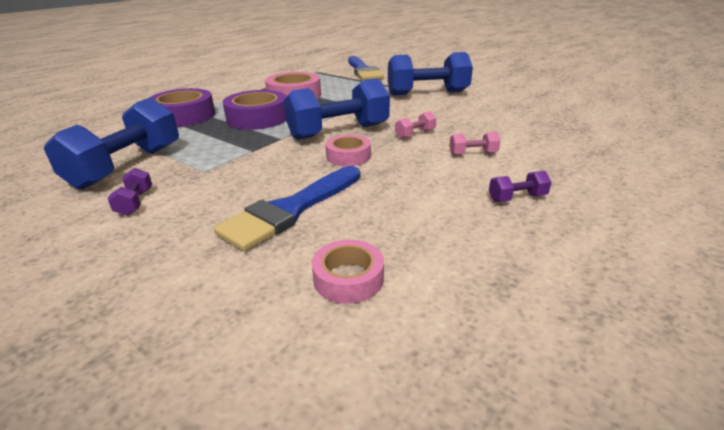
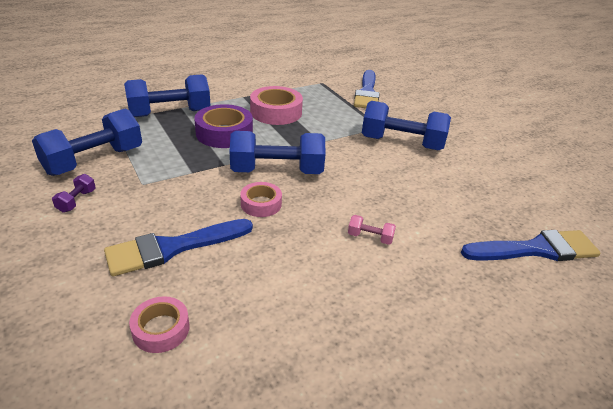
camera: 20 degrees right, 5 degrees up
(184, 116) = (170, 113): purple tape -> blue dumbbell
(415, 134) = (340, 196): pink dumbbell -> none
(517, 198) = (359, 303): purple dumbbell -> none
(604, 129) = (536, 249): none -> blue brush

